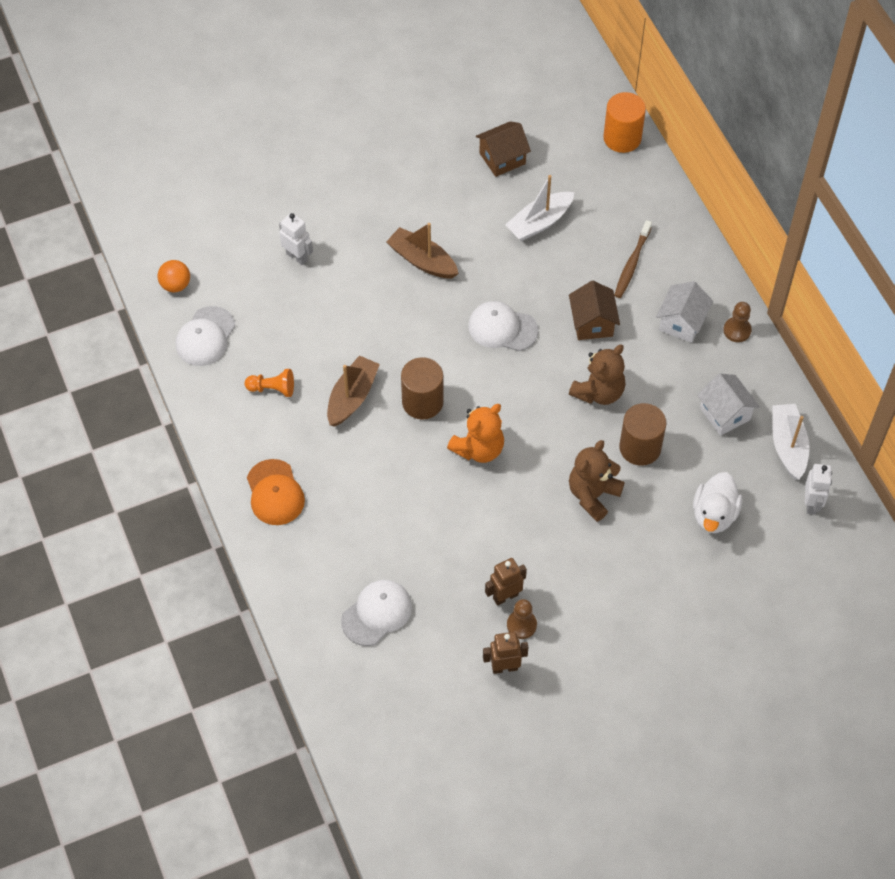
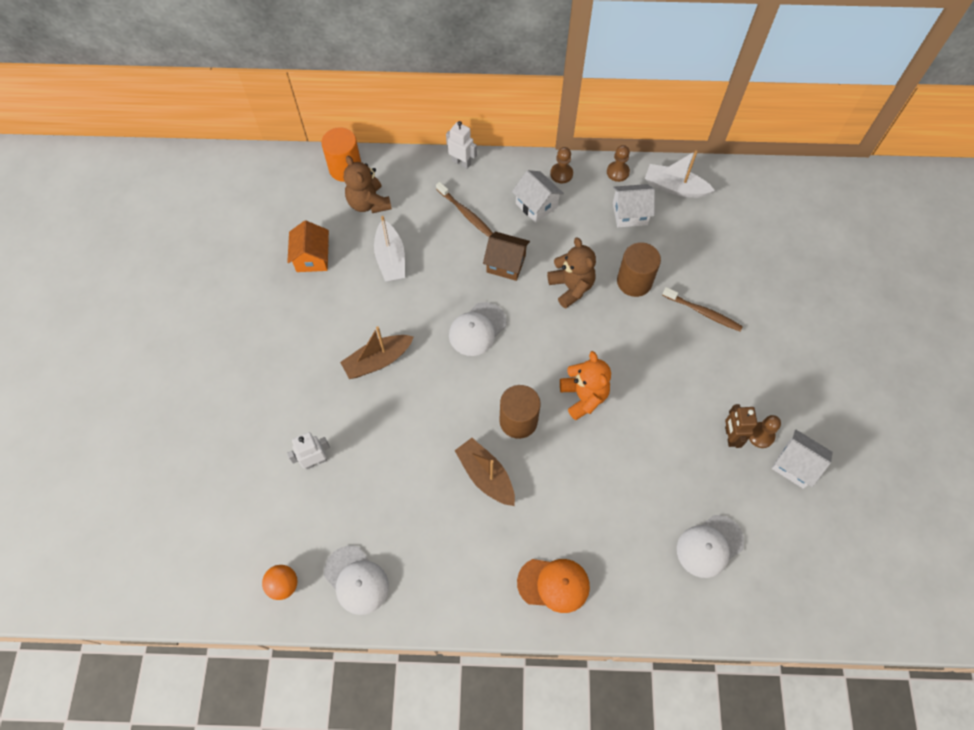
camera: 65 degrees left, 5 degrees up
(272, 389) = (444, 541): orange pawn -> none
(377, 613) = (709, 546): white cap -> white cap turned 105 degrees counterclockwise
(502, 158) = (312, 258): brown house -> orange house
(504, 667) = (795, 465): brown robot -> white house
(593, 495) = (662, 332): brown teddy bear -> brown teddy bear (368, 203)
(639, 526) = (703, 312): none -> brown toothbrush
(714, 514) = (713, 259): white duck -> none
(773, 383) = (617, 172): none -> brown pawn
(811, 503) = (729, 195): white robot -> white robot (461, 162)

